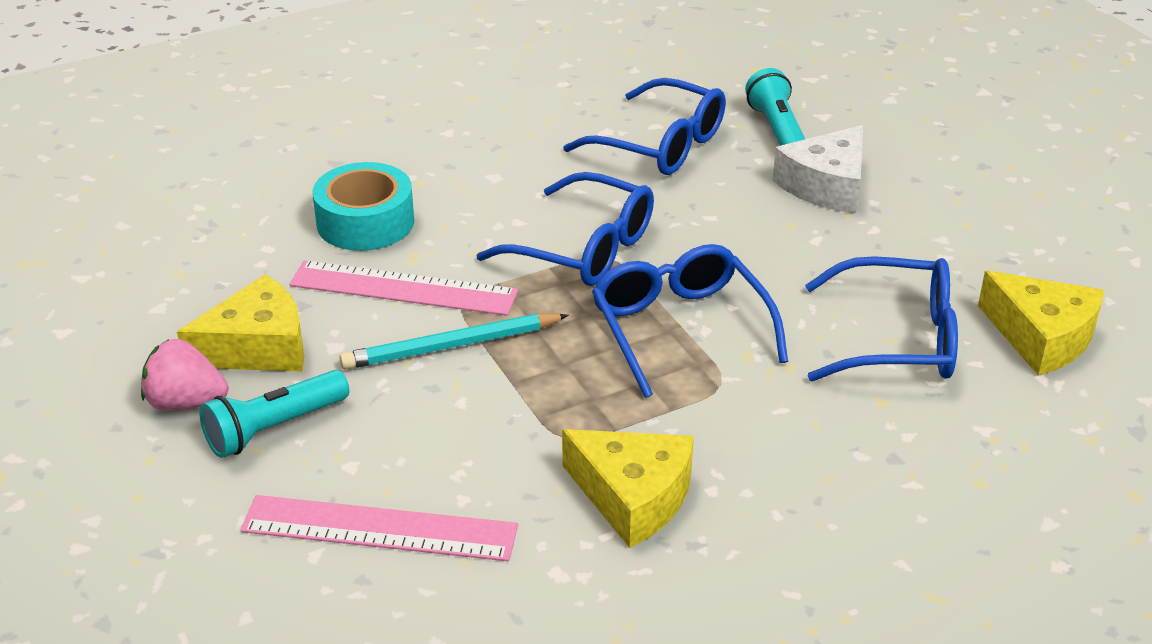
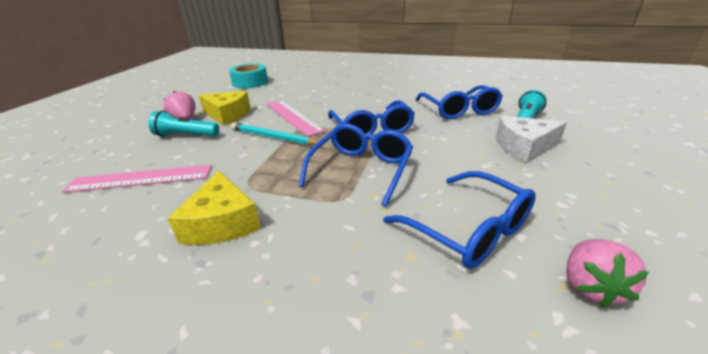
camera: 45 degrees right, 5 degrees down
(365, 222) = (317, 98): turquoise tape -> turquoise tape (250, 82)
(379, 529) = (140, 179): pink ruler -> pink ruler turned 60 degrees counterclockwise
(1041, 337) = (590, 286): yellow cheese -> pink strawberry

